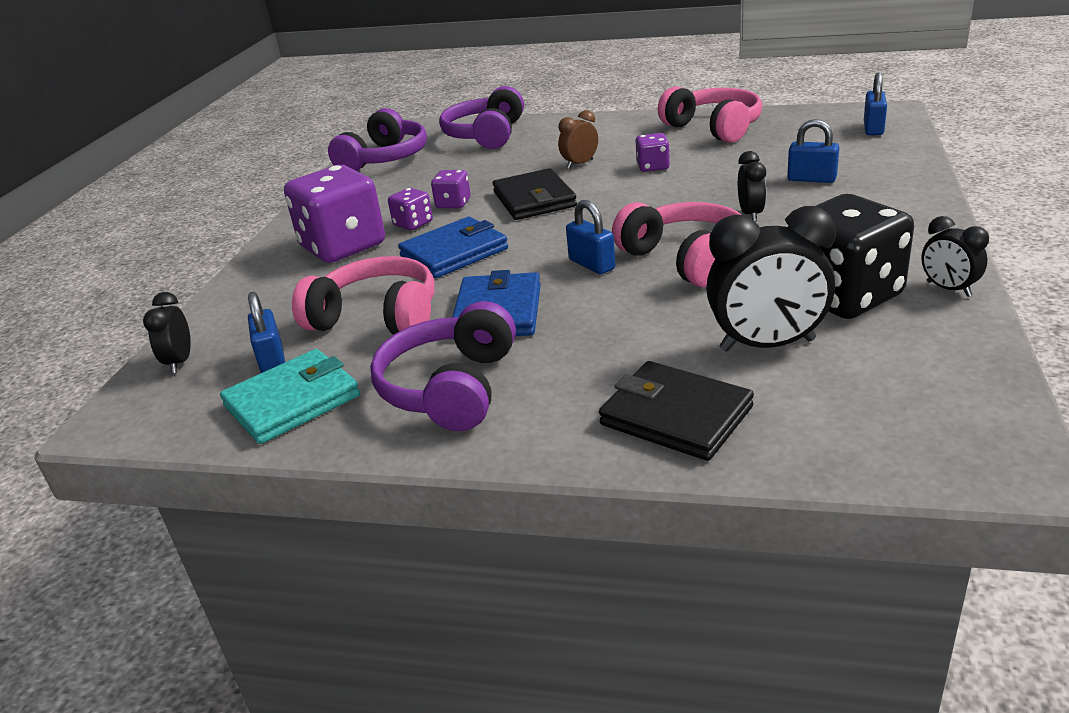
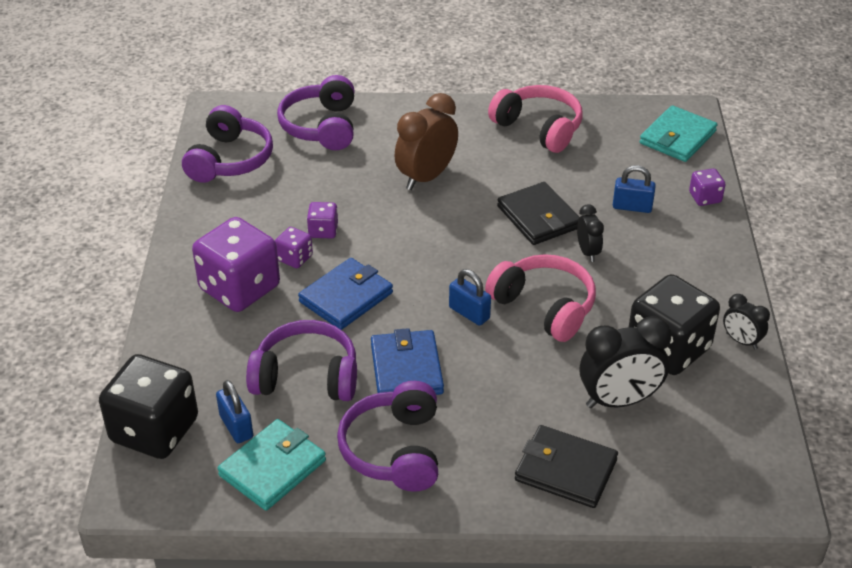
camera: 15 degrees left, 10 degrees up
(180, 362) = (154, 430): black clock -> black dice
(377, 317) = (306, 376): pink headphones -> purple headphones
(534, 199) = (397, 227): black wallet -> black wallet (538, 217)
(580, 164) = (426, 177): brown clock -> brown clock, size x1.86
(653, 167) = (494, 184): purple dice -> purple dice (705, 198)
(873, 128) = (677, 137): blue padlock -> turquoise wallet

